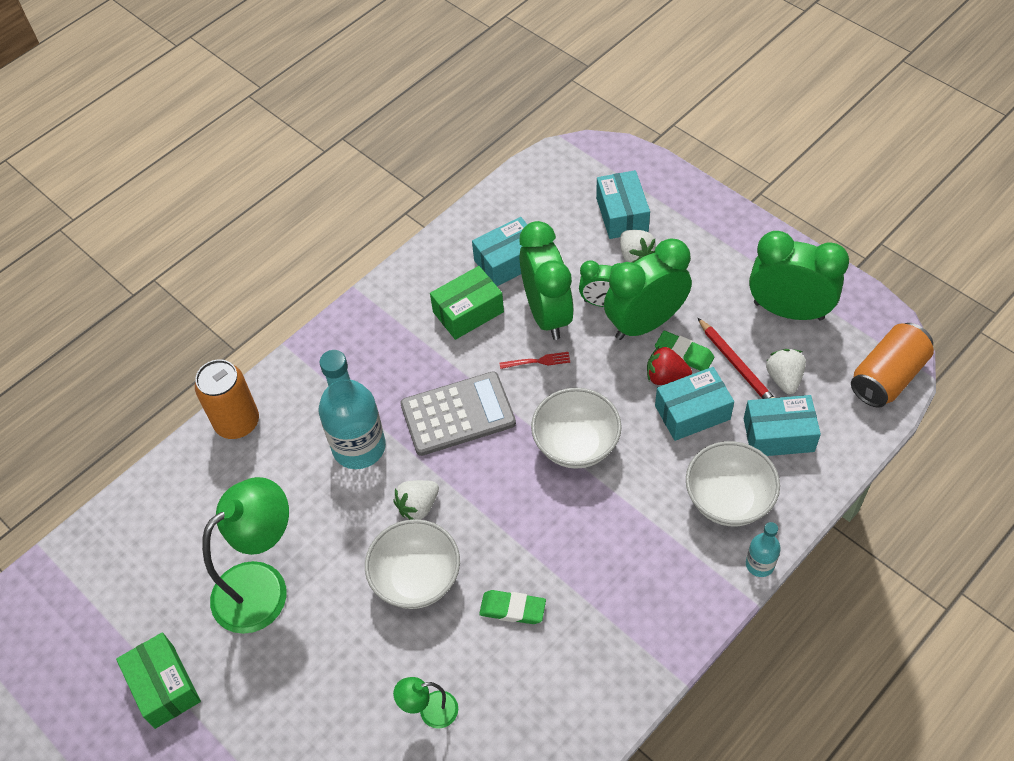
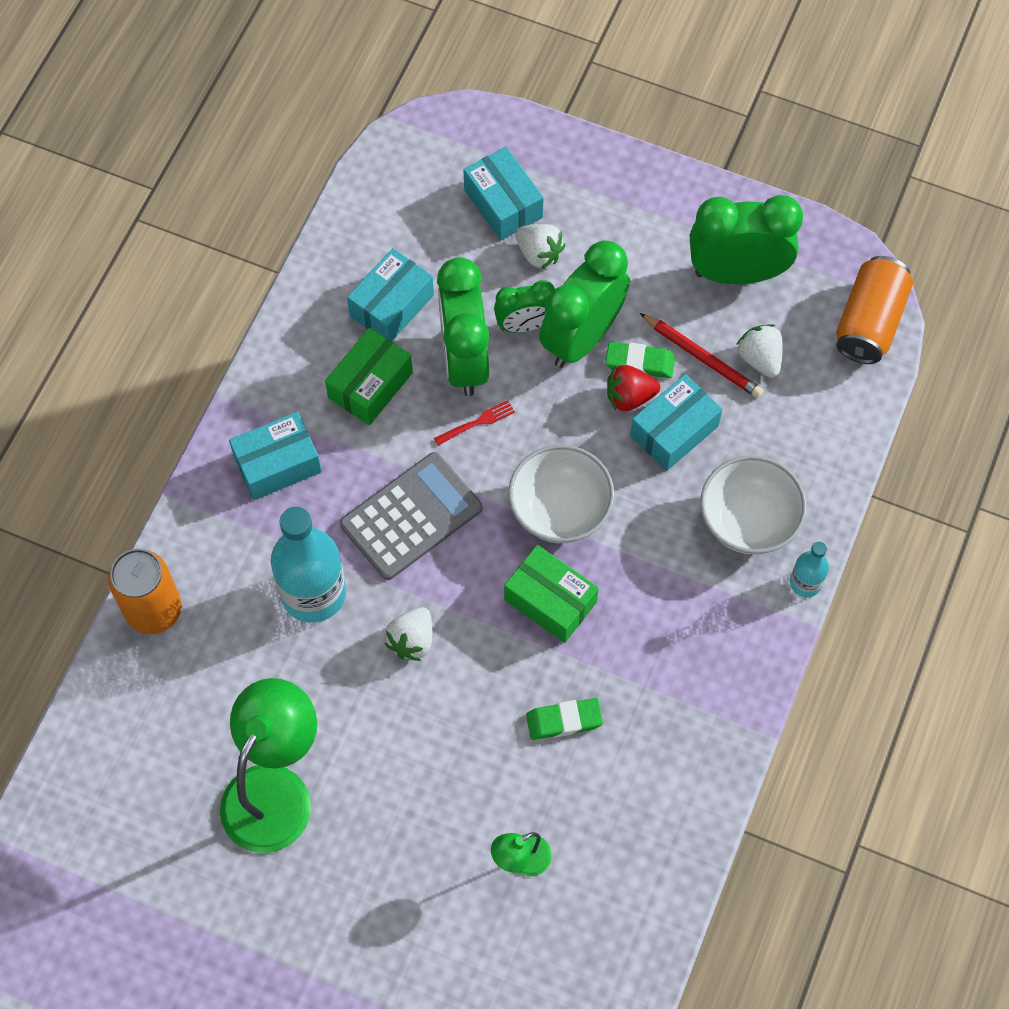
camera: 25 degrees left, 10 degrees up
(164, 686) = (216, 938): green box -> green box (550, 601)
(416, 579) = (445, 723): white bowl -> none
(547, 314) = (464, 359): green clock -> green clock turned 150 degrees counterclockwise
(778, 435) = (776, 428): turquoise box -> turquoise box (277, 464)

